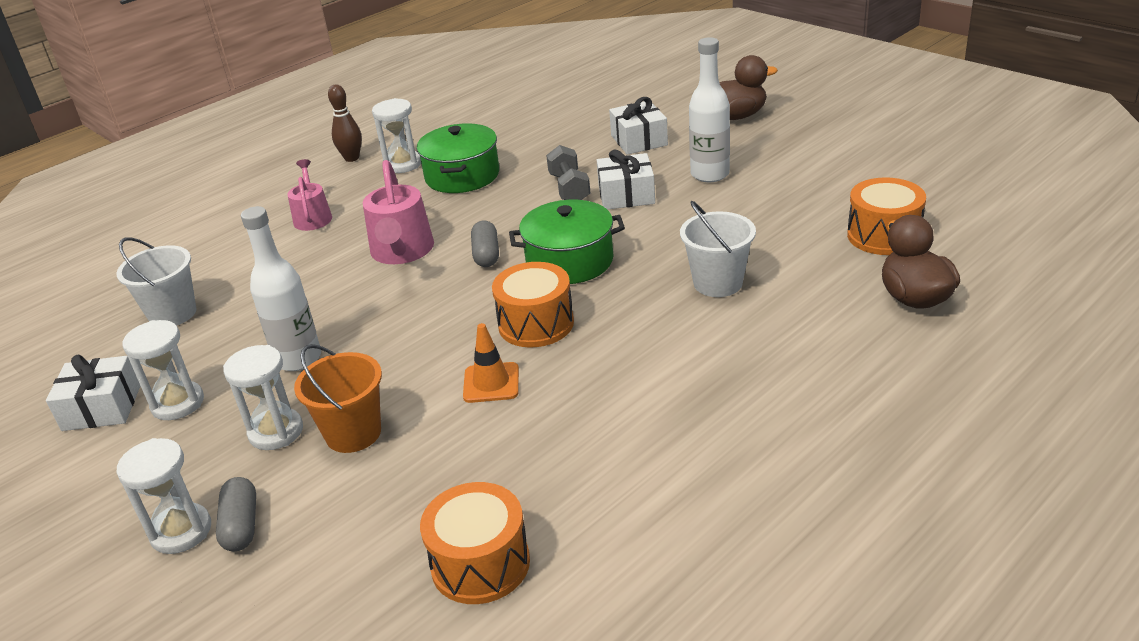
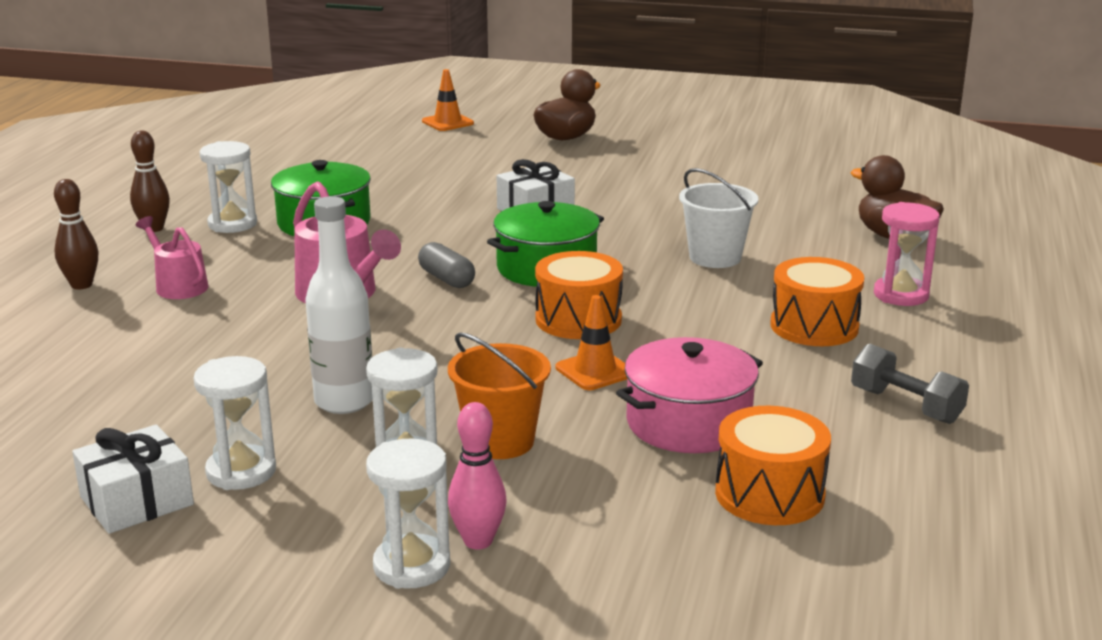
camera: 35 degrees left, 10 degrees down
(172, 314) = (108, 401): white bucket -> none
(241, 525) = (478, 541): grey capsule -> pink bowling pin
(260, 202) = (81, 285): none -> brown bowling pin
(501, 463) = (688, 423): none -> pink pot
(569, 188) = (466, 214): grey dumbbell -> grey dumbbell (906, 406)
(639, 140) = (489, 168): white gift -> none
(658, 84) = (447, 122): none -> orange traffic cone
(710, 174) = (599, 183): white bottle -> none
(841, 373) = (901, 295): none -> pink hourglass
(883, 235) = (815, 201): orange drum -> orange drum (814, 326)

